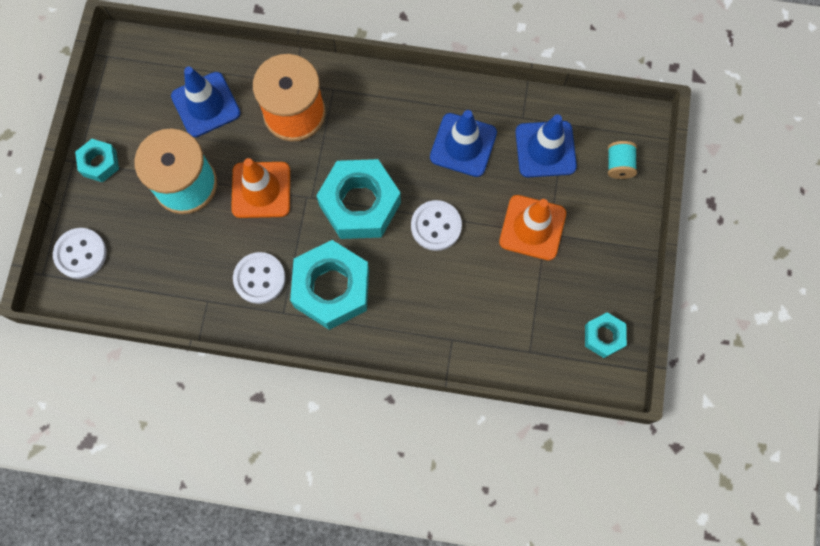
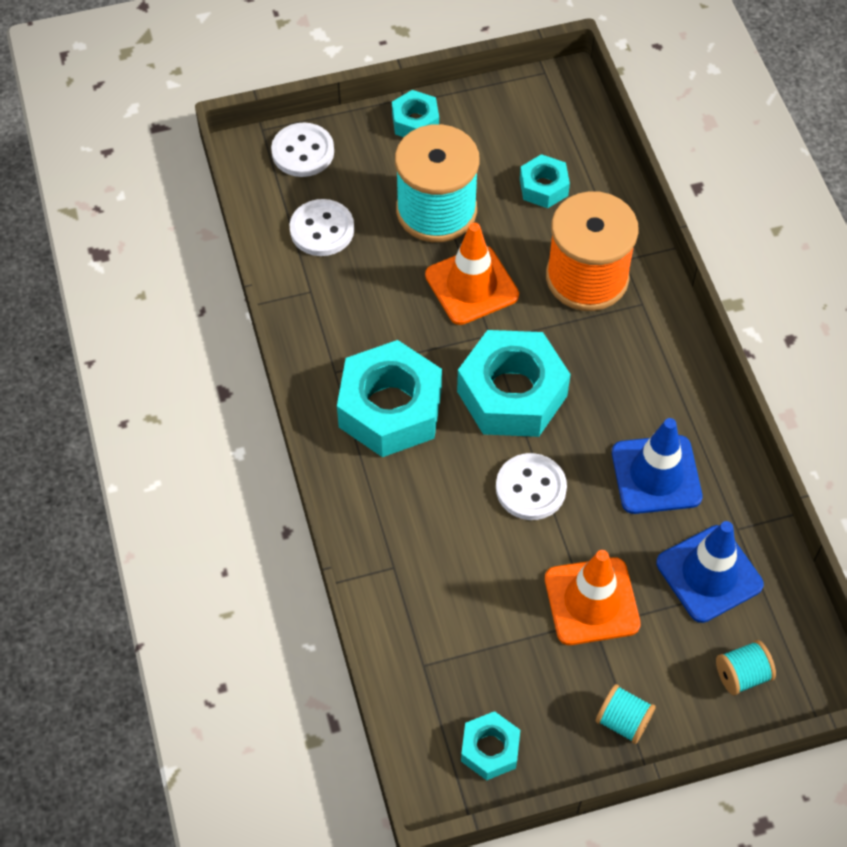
camera: 65 degrees right, 15 degrees down
(206, 104) = (543, 187): blue traffic cone -> turquoise nut
(259, 278) = (363, 330): white button -> white button (322, 229)
(618, 248) = (623, 721): none -> turquoise spool

